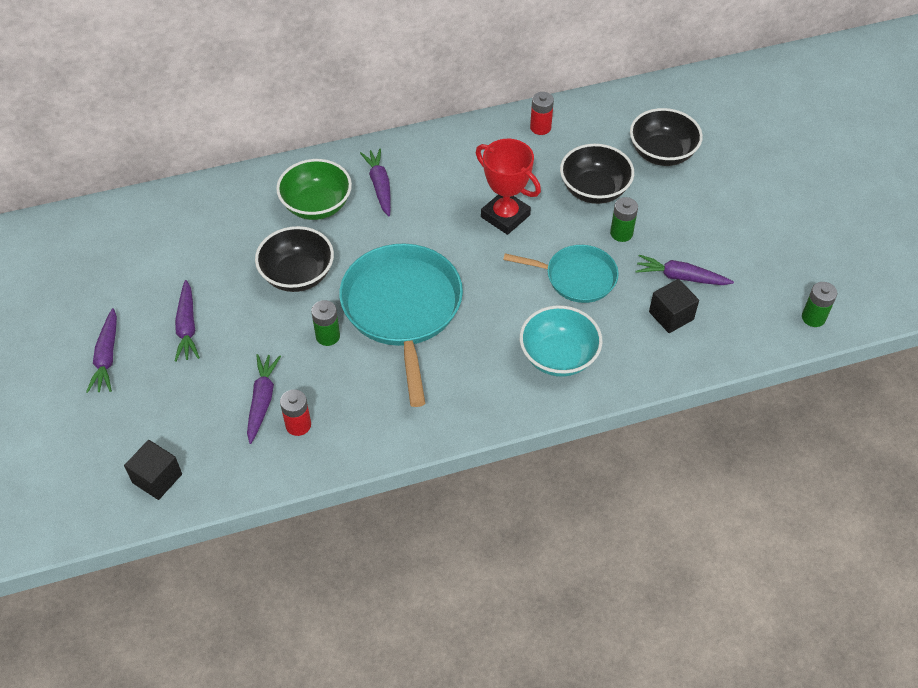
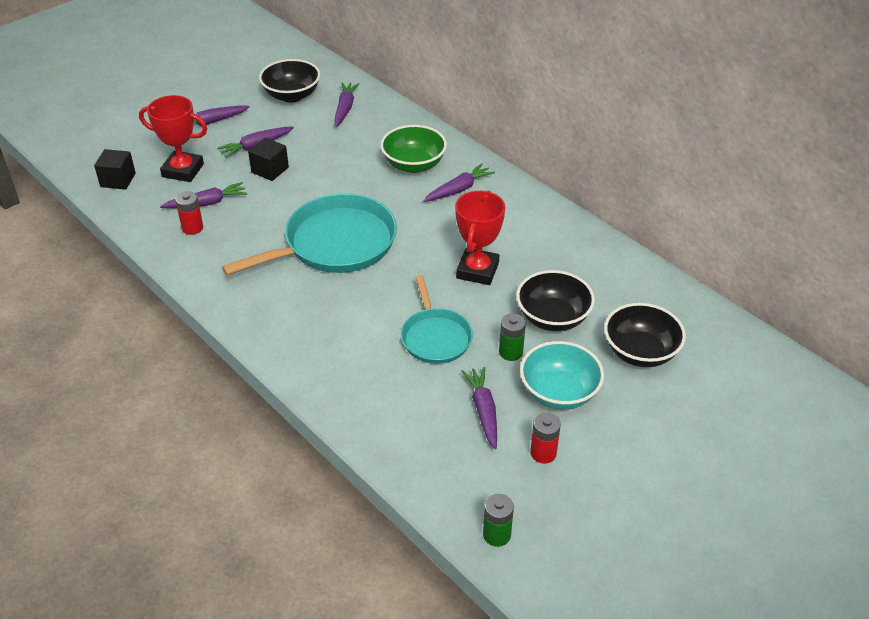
camera: 65 degrees right, 10 degrees down
(175, 227) = (345, 108): none -> purple carrot
(184, 408) = (183, 170): none -> red trophy
(297, 275) = (336, 179): black bowl -> black bowl (292, 95)
(328, 336) = (284, 214): green battery -> none
(540, 127) = (604, 260): red battery -> red battery (543, 453)
(558, 356) = (336, 352): turquoise bowl -> turquoise bowl (559, 393)
(671, 316) = (429, 416): black cube -> black cube (270, 170)

